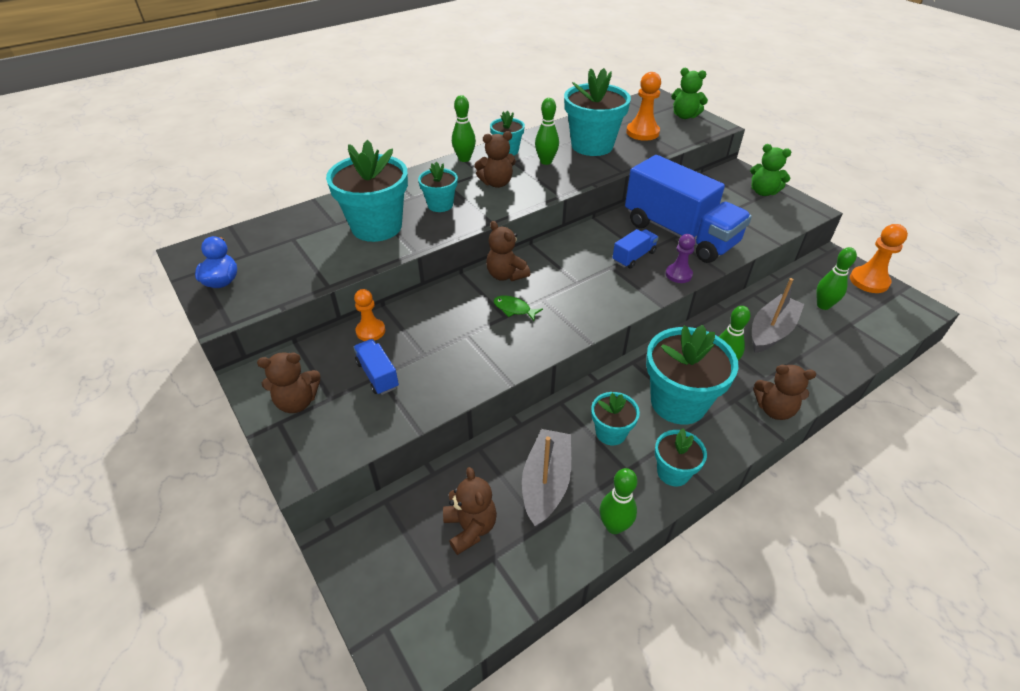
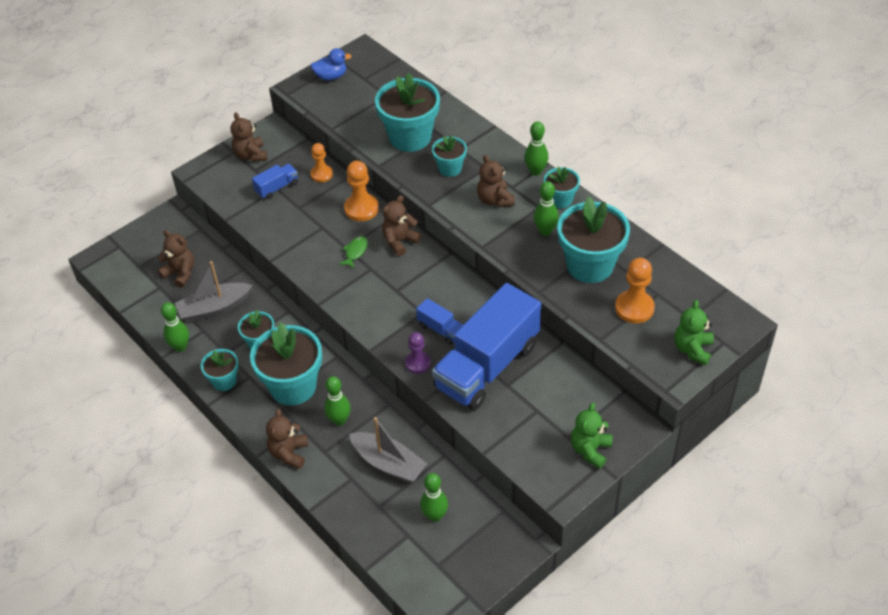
camera: 85 degrees right, 5 degrees up
(470, 528) = (180, 273): brown teddy bear -> brown teddy bear turned 120 degrees counterclockwise
(546, 483) = (214, 308): grey boat -> grey boat turned 150 degrees clockwise
(869, 281) = (485, 570): orange pawn -> orange pawn (361, 208)

